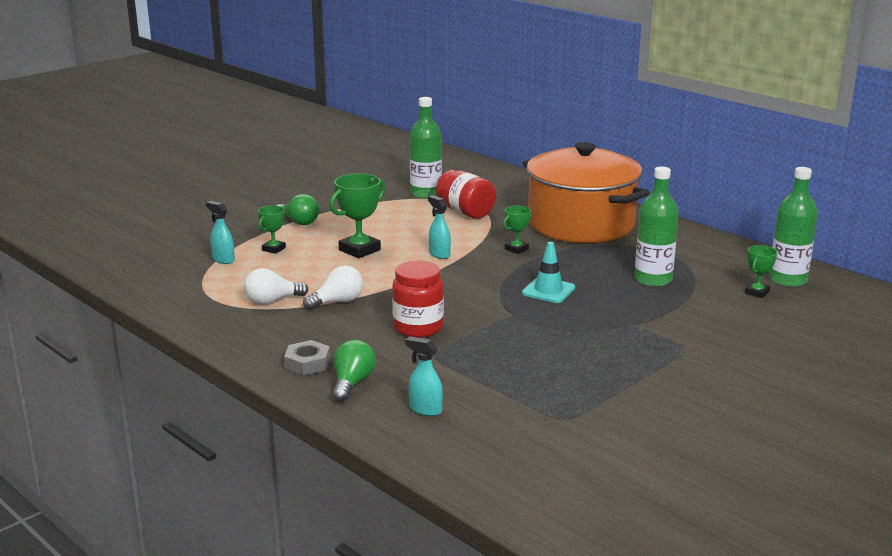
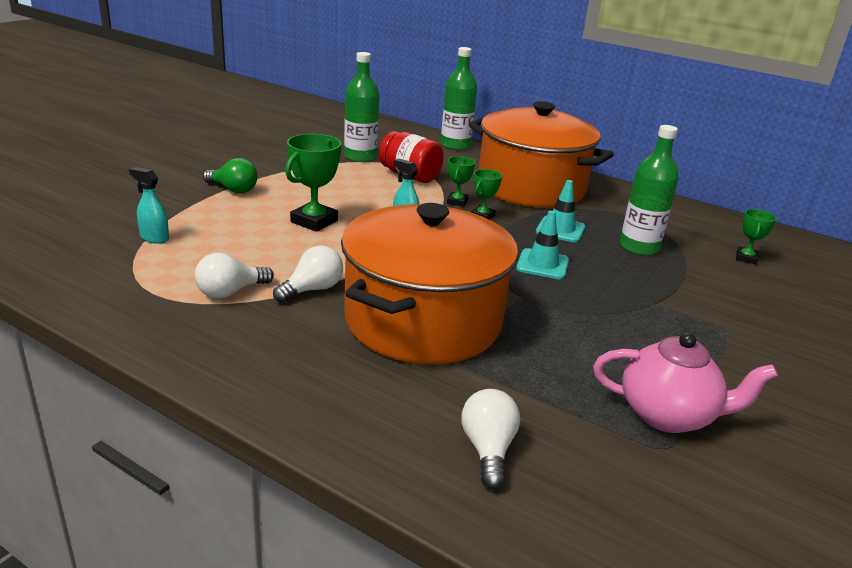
camera: 15 degrees left, 5 degrees up
(273, 249) = (213, 223): green trophy -> green trophy (457, 202)
(307, 363) = (304, 384): grey nut -> none
(352, 383) = (375, 413): green light bulb -> none
(418, 328) = (423, 321): red jar -> orange pot
(425, 409) = (488, 450): turquoise spray bottle -> white light bulb
(582, 400) = (668, 415): none -> pink teapot
(585, 262) = (560, 230): none -> turquoise traffic cone
(787, 280) = (763, 243): green bottle -> green bottle (455, 145)

